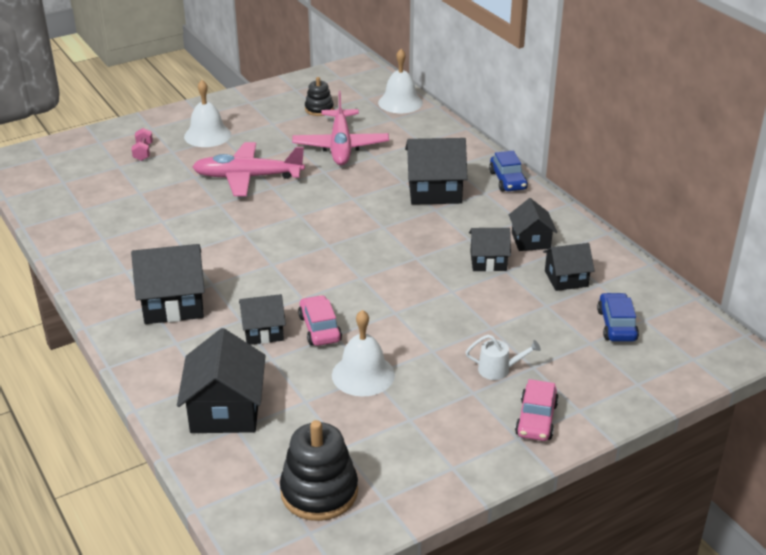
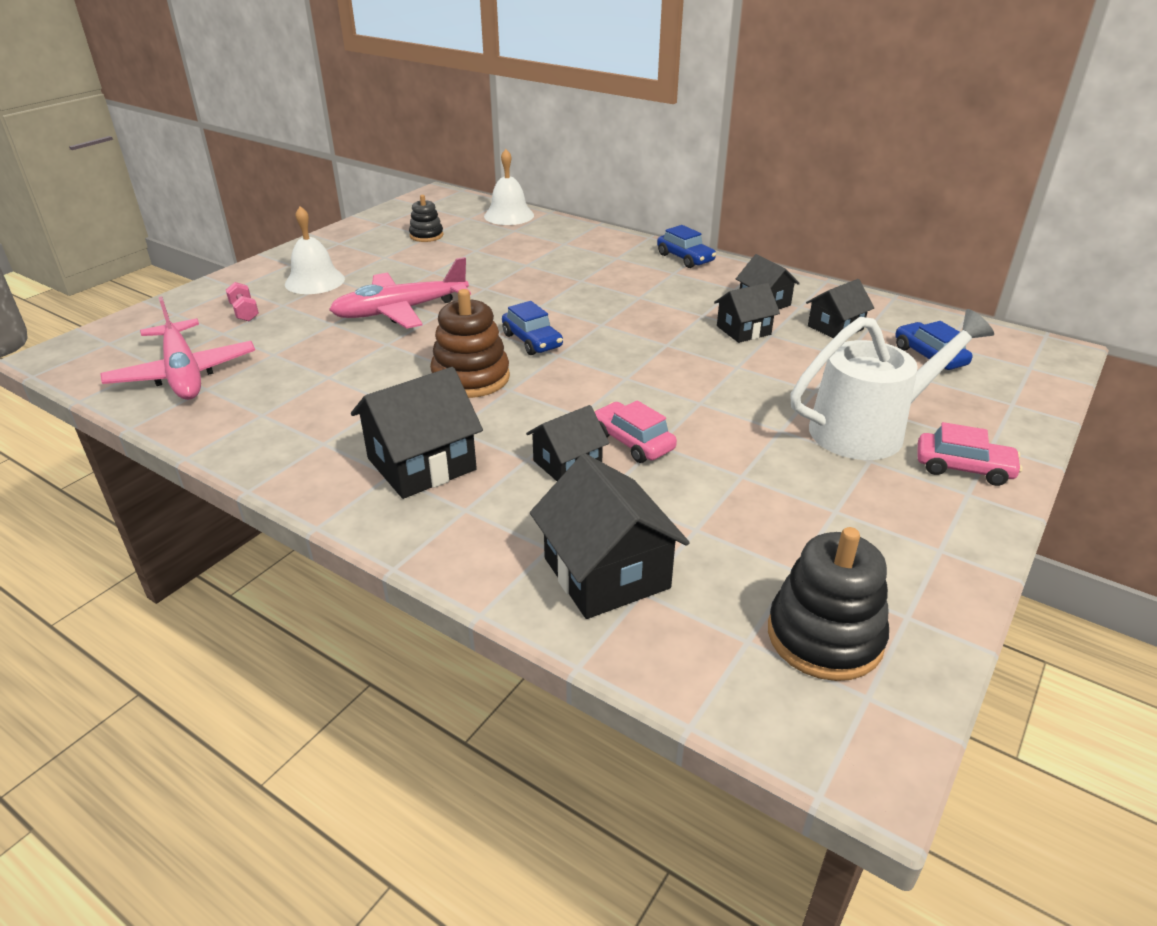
camera: 25 degrees left, 0 degrees up
(253, 247) = (471, 378): none -> brown stacking toy
(320, 228) = (532, 341): none -> blue car
(340, 146) = (481, 262): pink plane -> pink plane (183, 373)
(363, 374) = (732, 477): white bell -> none
(434, 190) = (622, 281): black house -> none
(499, 370) = (869, 429): white watering can -> white watering can, size x2.37
(536, 419) = (963, 468): pink car -> pink car turned 60 degrees counterclockwise

